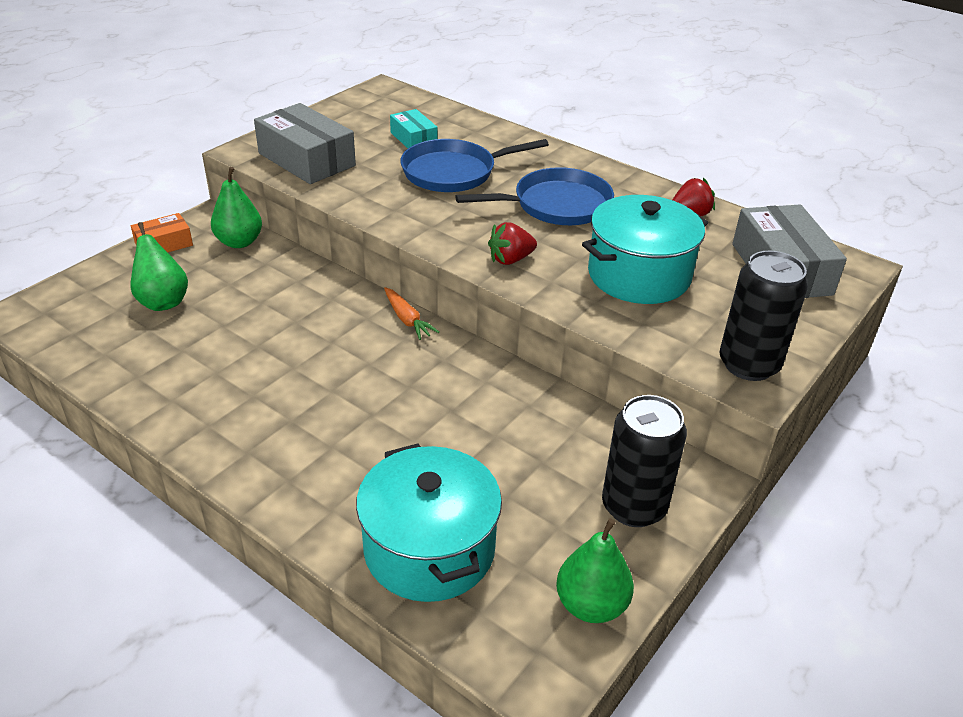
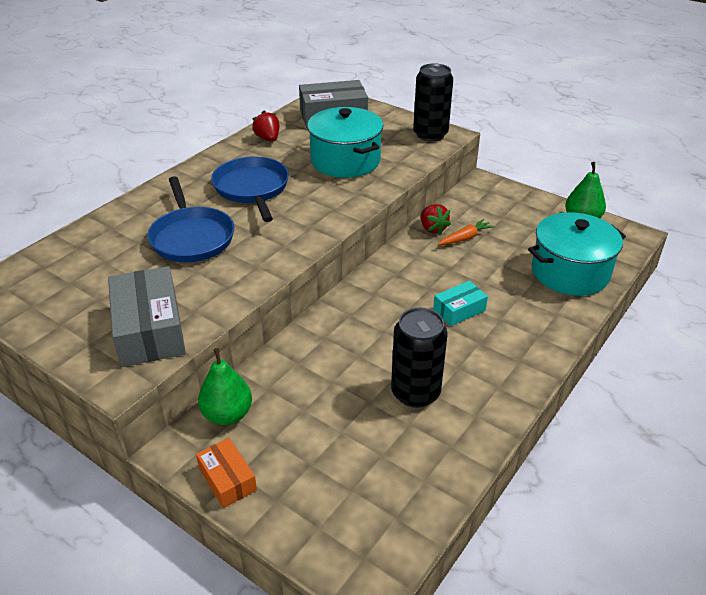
camera: 90 degrees left, 0 degrees up
(163, 301) = (336, 454): green pear -> none
(306, 159) = (149, 330): grey box -> grey box turned 60 degrees counterclockwise
(407, 319) = (350, 293): orange carrot -> orange carrot (465, 238)
(413, 139) = (118, 262): turquoise box -> turquoise box (459, 310)
(510, 259) = (331, 208): red strawberry -> red strawberry (432, 229)
(633, 507) = (510, 204): black can -> black can (415, 392)

